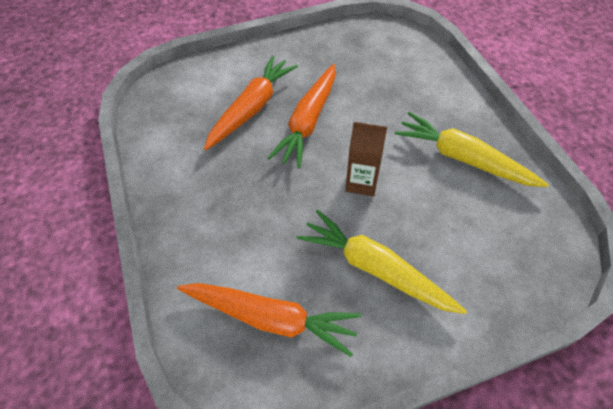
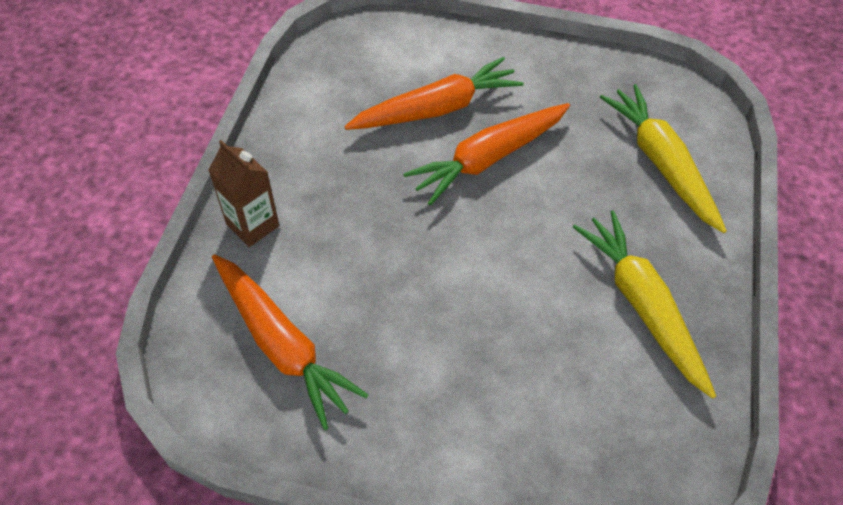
camera: 30 degrees right, 0 degrees up
(361, 182) = (492, 262): brown carton -> brown carton (252, 225)
(375, 268) = (429, 363): yellow carrot -> yellow carrot (660, 163)

